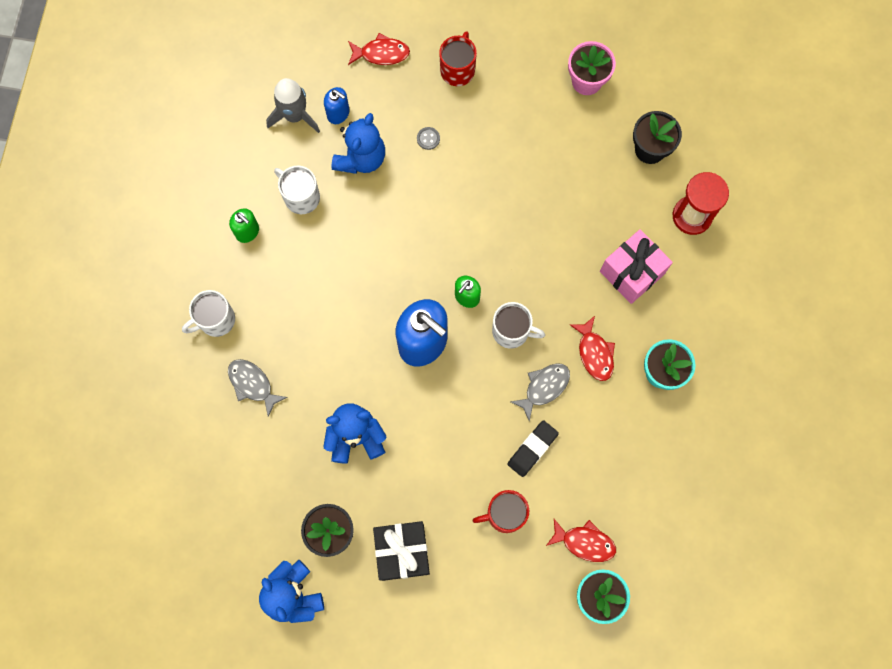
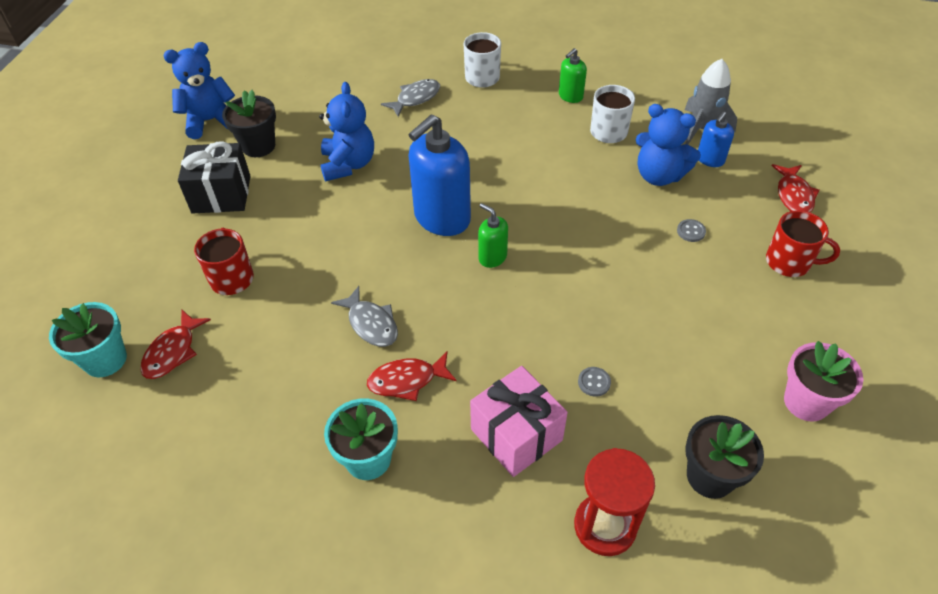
camera: 95 degrees right, 25 degrees down
(511, 331) = (446, 296): white mug -> none
(532, 449) = (299, 308): black eraser -> none
(583, 219) = (594, 382): none -> grey button

